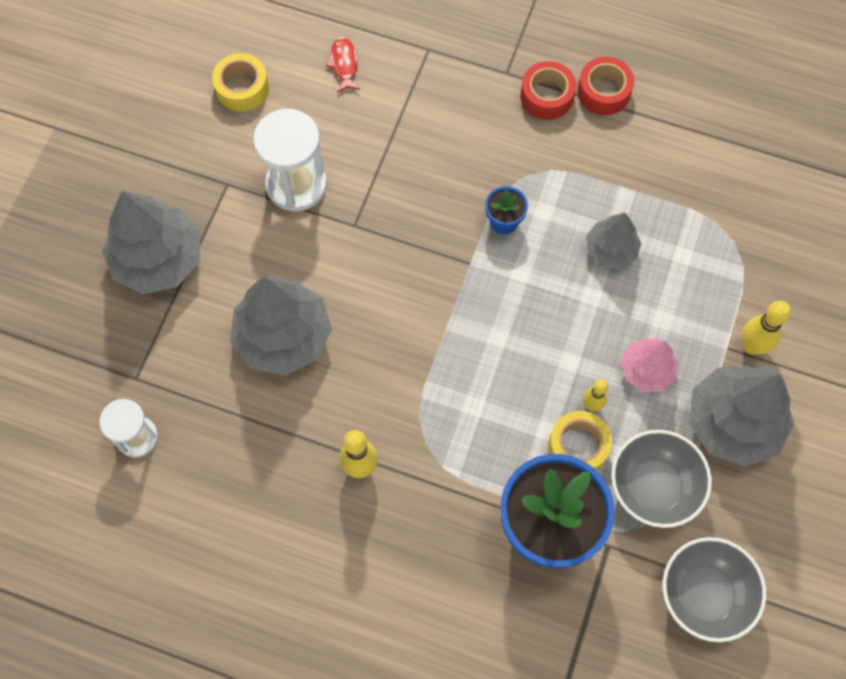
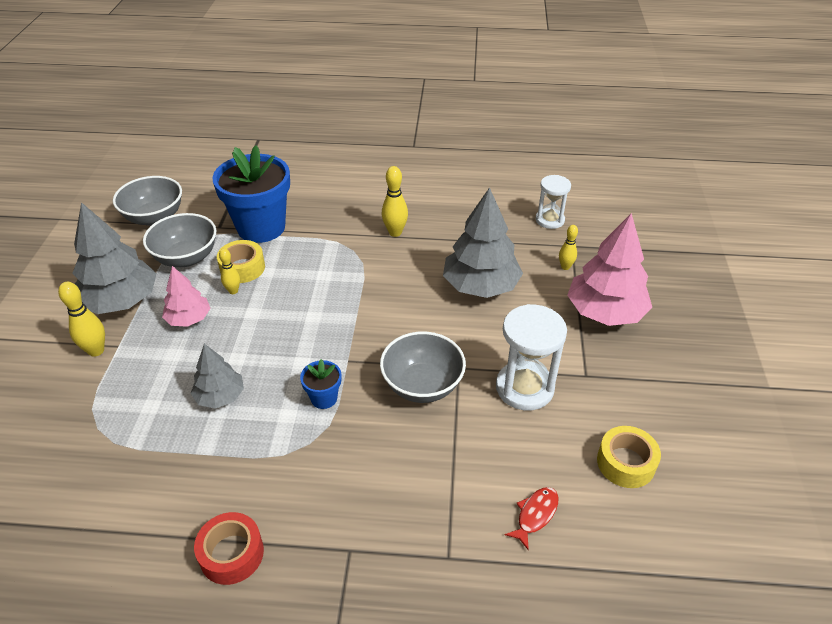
camera: 165 degrees right, 25 degrees down
(158, 259) = (605, 312): grey tree -> pink tree
(164, 342) = (565, 267): none -> yellow bowling pin
(344, 64) = (535, 515): red fish -> red fish turned 120 degrees counterclockwise
(399, 212) = (422, 385): none -> grey bowl
(546, 96) = (298, 532): red tape -> none

